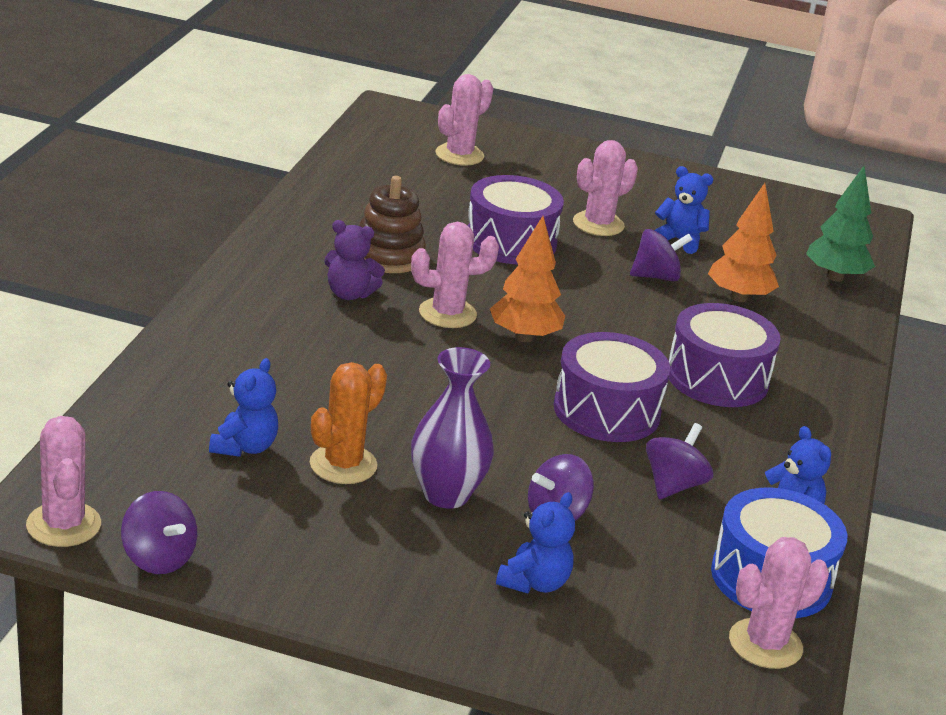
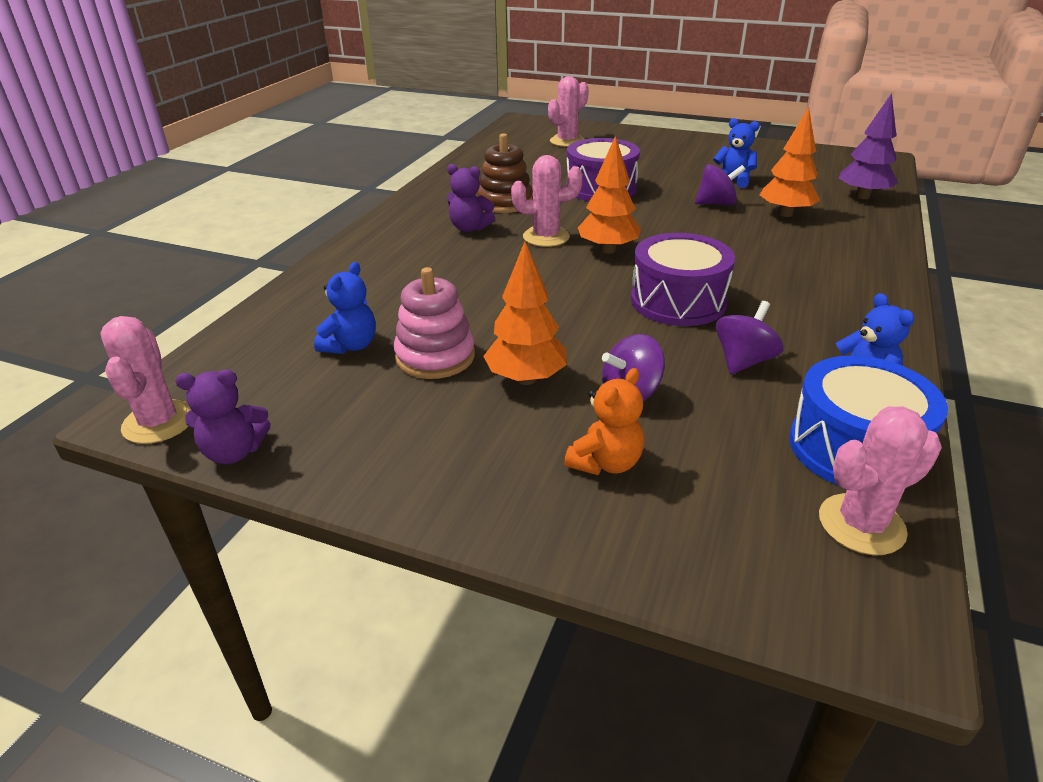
camera: 10 degrees right, 5 degrees up
(158, 558) = (234, 452): purple spinning top -> purple teddy bear
(343, 465) = (435, 356): orange cactus -> pink stacking toy
(446, 494) = (526, 379): purple vase -> orange tree
(534, 583) = (605, 463): blue teddy bear -> orange teddy bear
(598, 224) = (669, 174): pink cactus -> none
(717, 378) = (774, 271): purple drum -> none
(835, 277) = (862, 196): green tree -> purple tree

